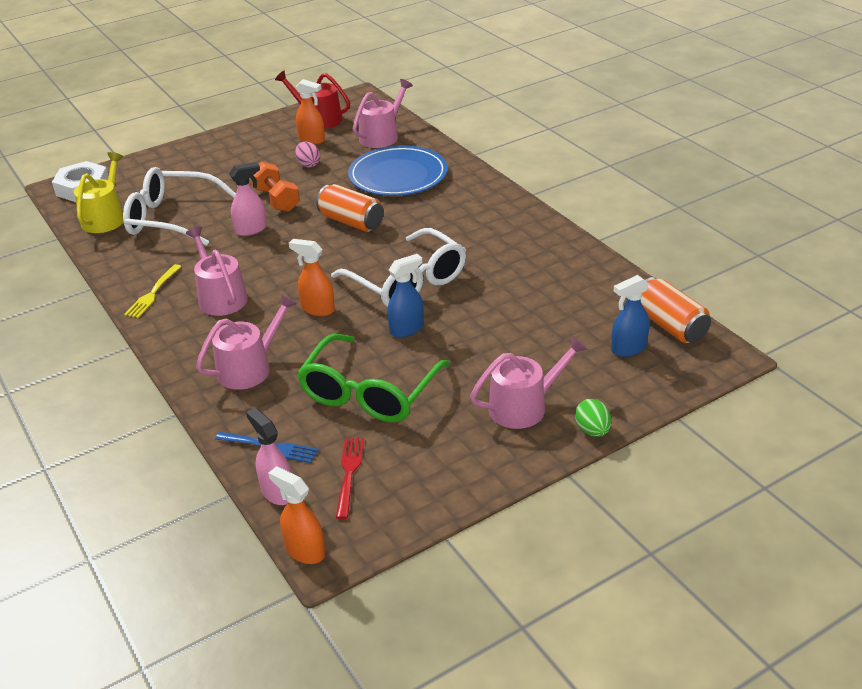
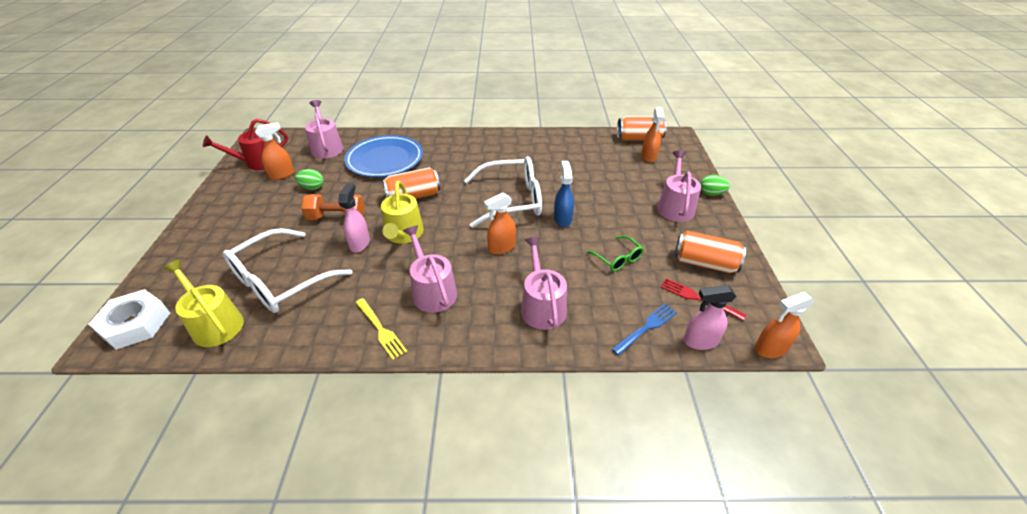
camera: 60 degrees left, 5 degrees up
(220, 297) = (432, 291): pink watering can -> pink watering can turned 60 degrees clockwise
(285, 245) = (403, 234): none -> yellow watering can
(308, 164) = (312, 187): pink egg -> green egg
(369, 393) = (618, 259): green glasses -> green glasses, size x0.48
(421, 462) = (704, 263): none -> orange can
(628, 348) = (648, 157): blue spray bottle -> orange spray bottle

